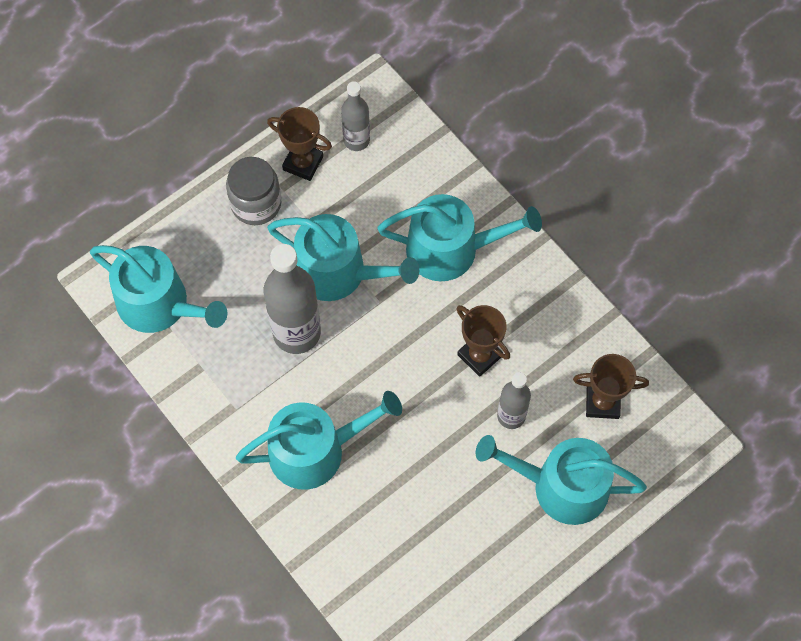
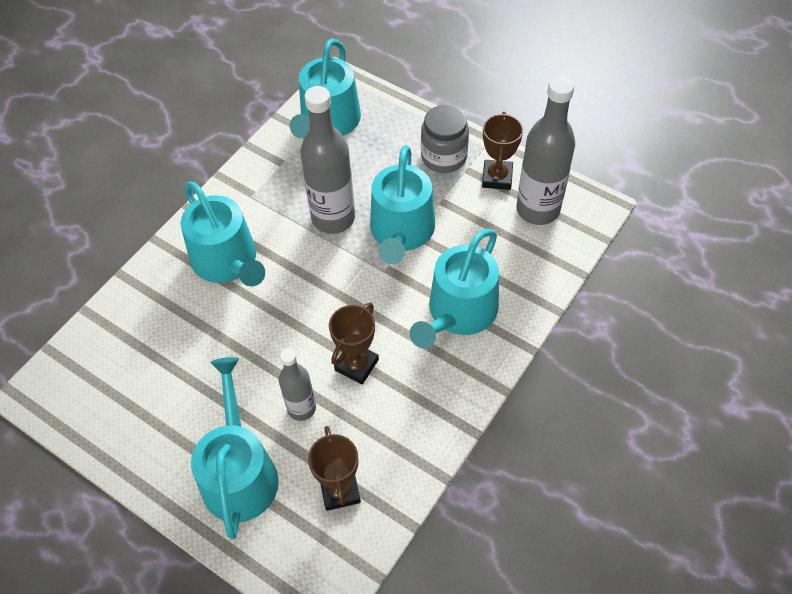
camera: 75 degrees right, 10 degrees down
(356, 140) = (538, 209): grey bottle -> grey bottle, size x1.73
(452, 249) = (458, 313): turquoise watering can -> turquoise watering can turned 45 degrees clockwise

